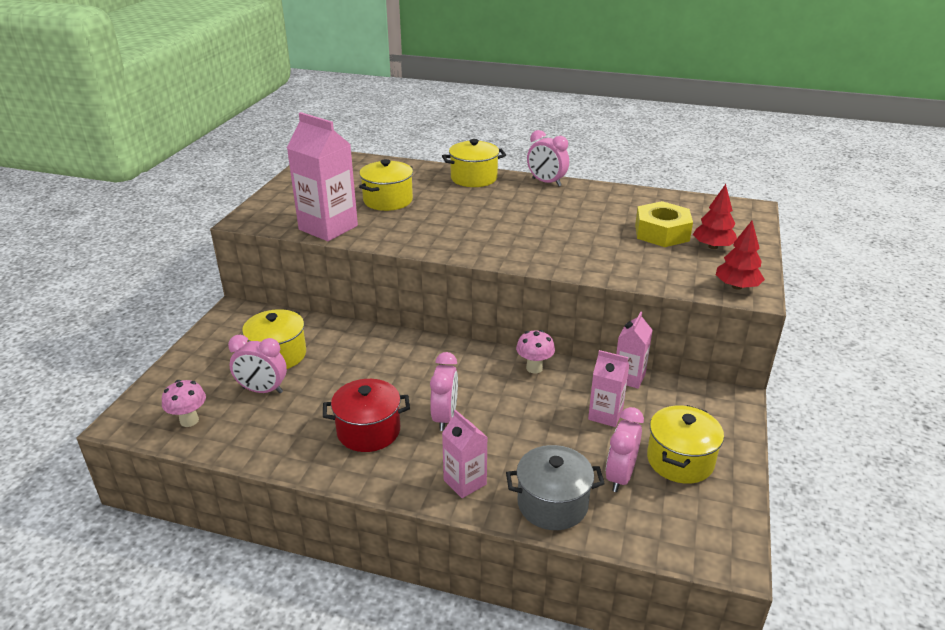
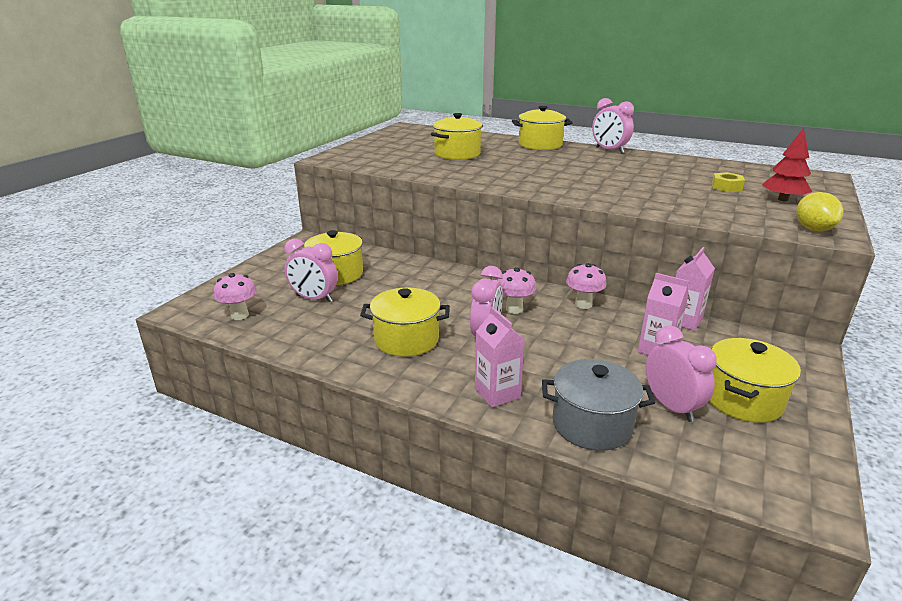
camera: 10 degrees right, 5 degrees down
(328, 228) = (398, 167): pink carton -> none
(368, 431) = (406, 340): red pot -> yellow pot
(468, 381) = (514, 309): none -> pink mushroom
(620, 476) = (671, 407): pink clock -> pink clock turned 120 degrees clockwise
(661, 233) = (726, 187): yellow nut -> yellow nut, size x0.52
(737, 286) = (813, 229): red tree -> yellow lemon

